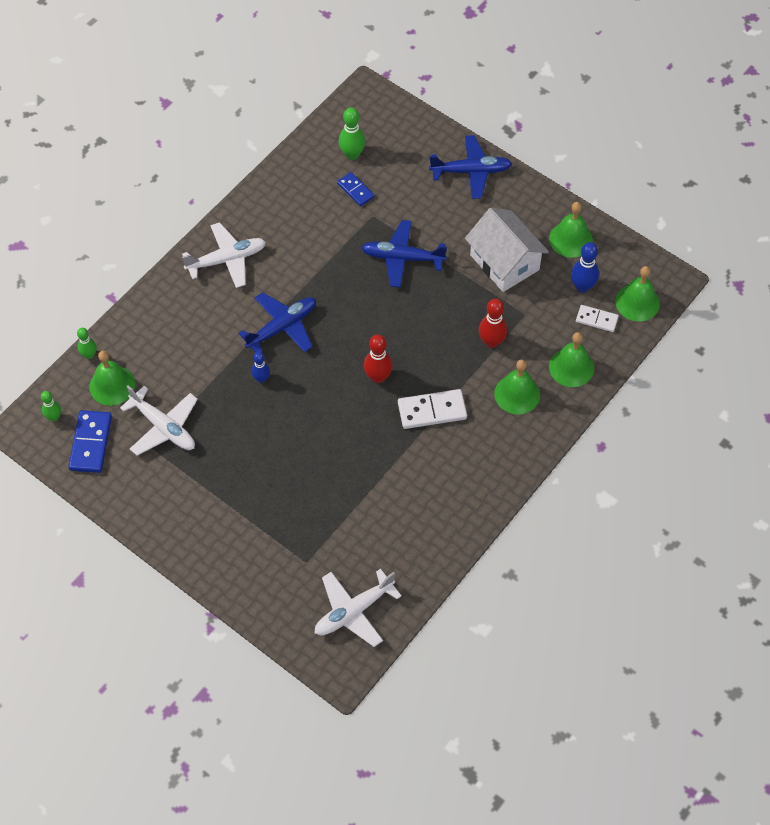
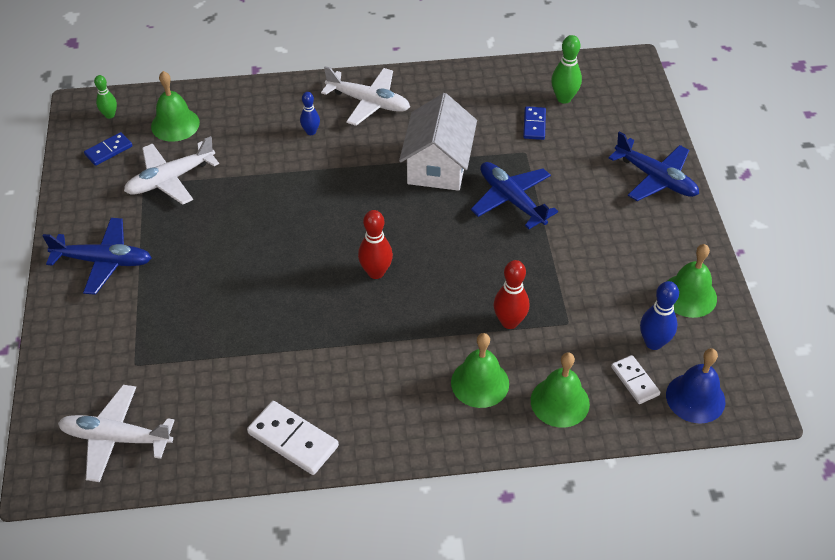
camera: 45 degrees right, 10 degrees down
(89, 355) = (188, 93): green bowling pin -> none
(91, 443) = (108, 150): blue domino -> blue domino, size x0.62
(164, 427) = (170, 179): white plane -> white plane turned 60 degrees clockwise
(261, 379) = (284, 202): blue bowling pin -> blue bowling pin (311, 132)
(282, 327) = (348, 178): blue plane -> blue plane (104, 261)
(432, 410) = (387, 334): white domino -> white domino (293, 439)
(504, 262) = (600, 268): white house -> white house (438, 165)
(637, 302) = (695, 398): green bell -> blue bell

